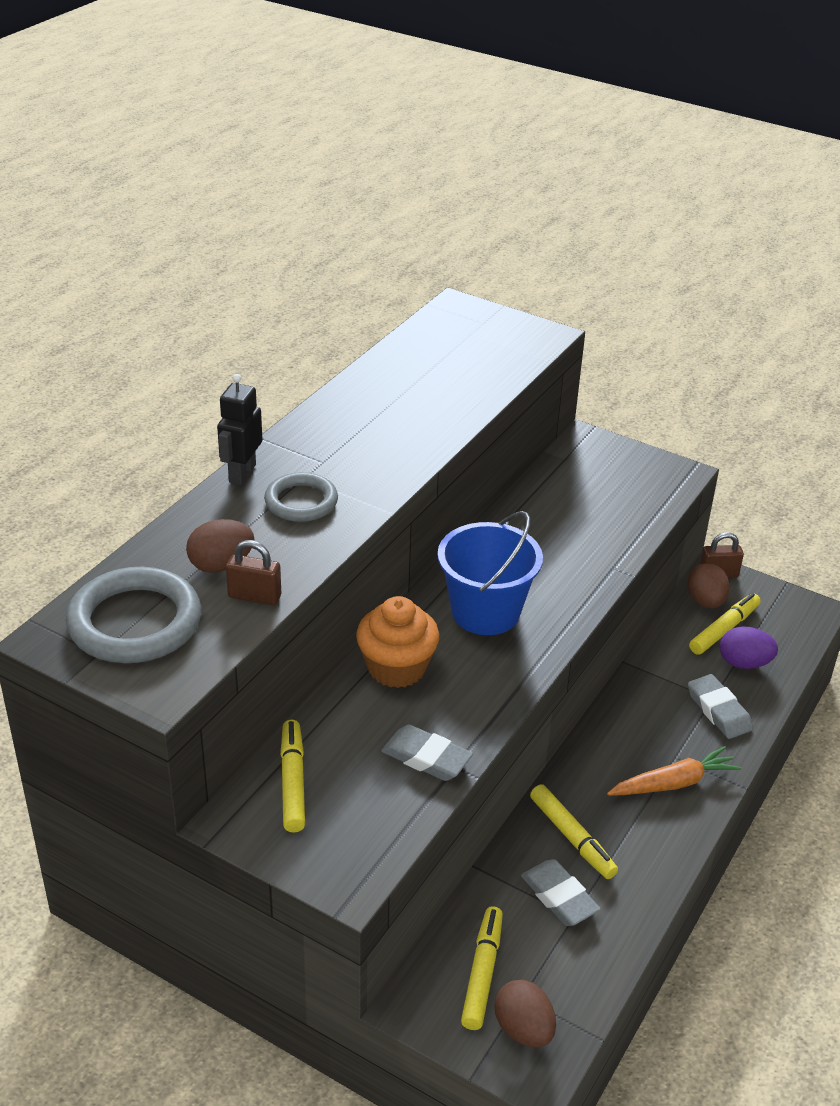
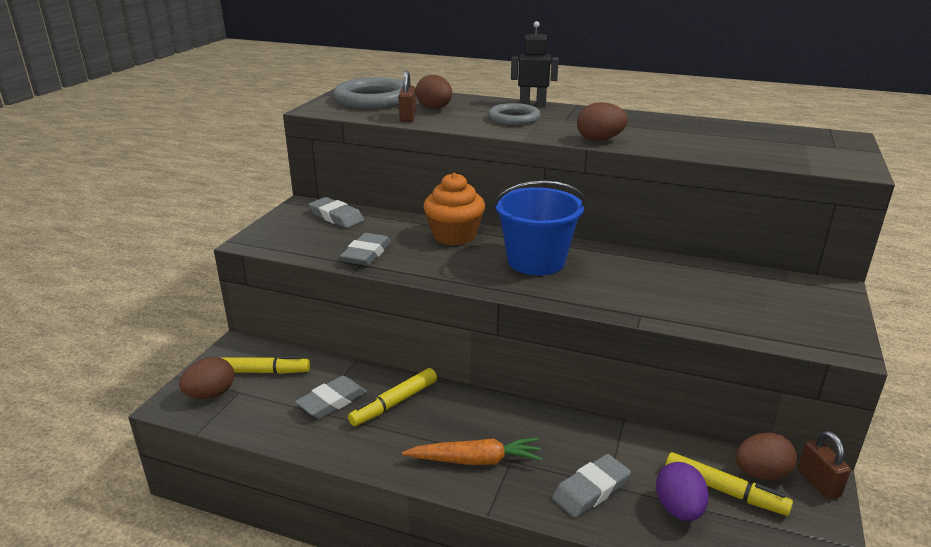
camera: 80 degrees right, 10 degrees down
(292, 782) = (336, 217): yellow marker -> grey eraser
(414, 456) = (599, 140): none -> brown egg
(673, 783) = (475, 460): orange carrot -> orange carrot turned 60 degrees counterclockwise

